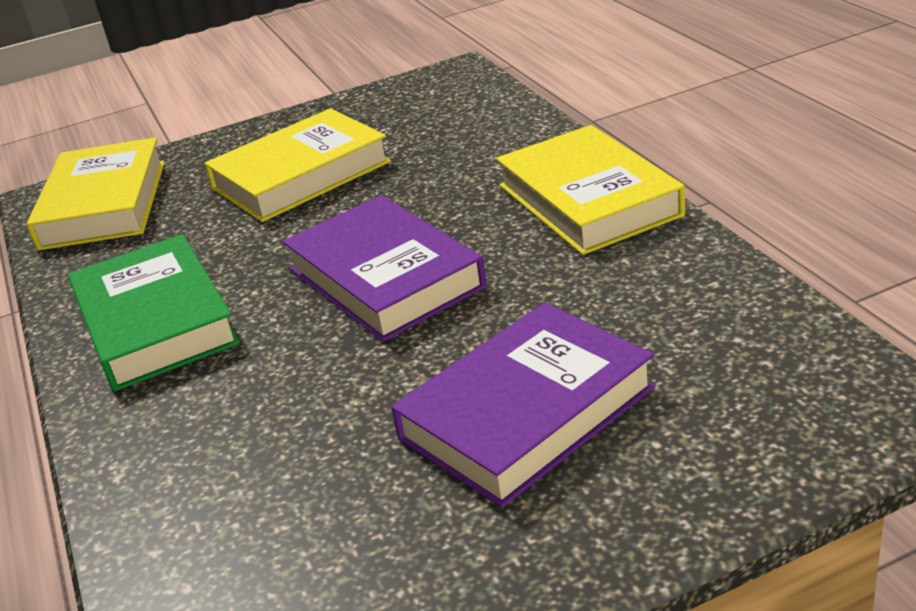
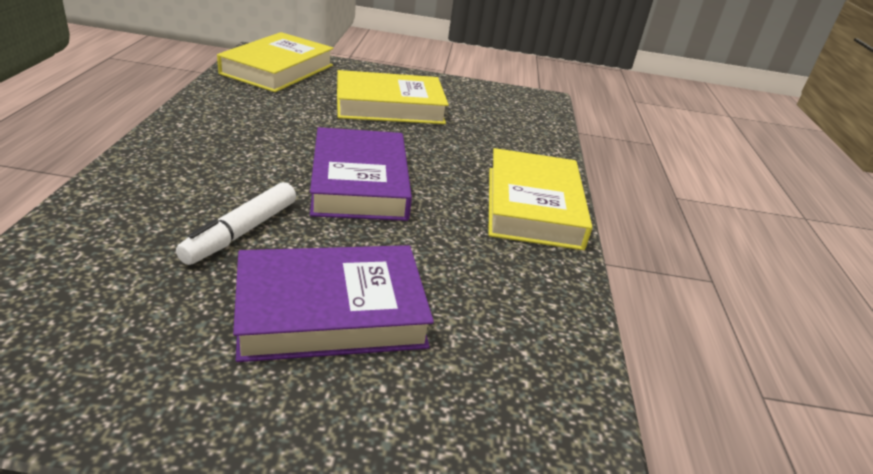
camera: 20 degrees right, 0 degrees up
(155, 322) = (217, 137): green book -> none
(335, 399) = (242, 232): none -> white marker

